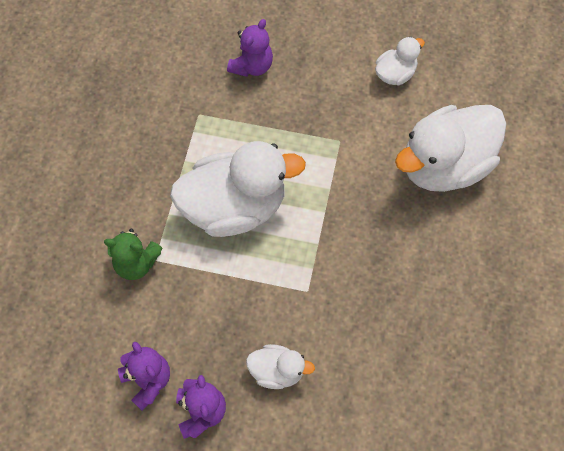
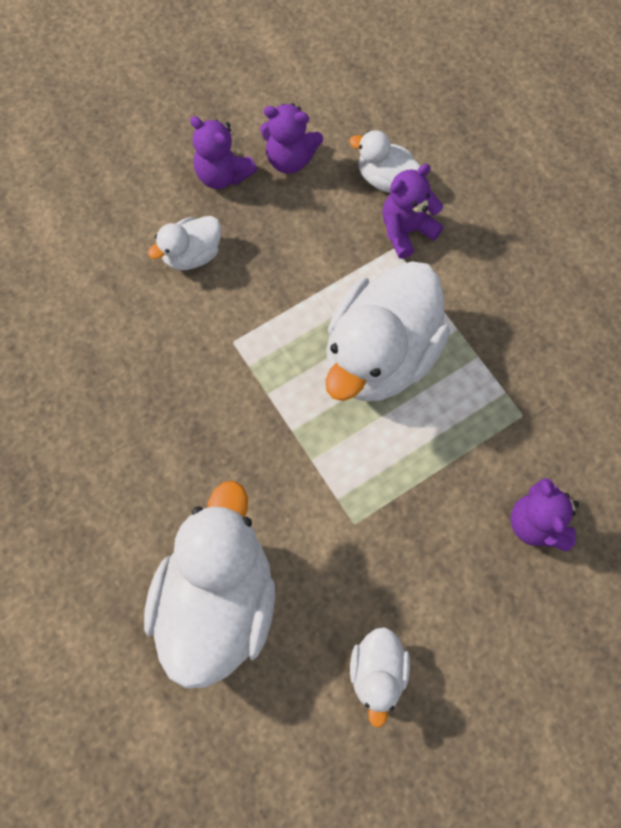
camera: 135 degrees right, 5 degrees up
(108, 309) = (385, 178): none -> white duck
(136, 263) = (406, 231): green teddy bear -> purple teddy bear

